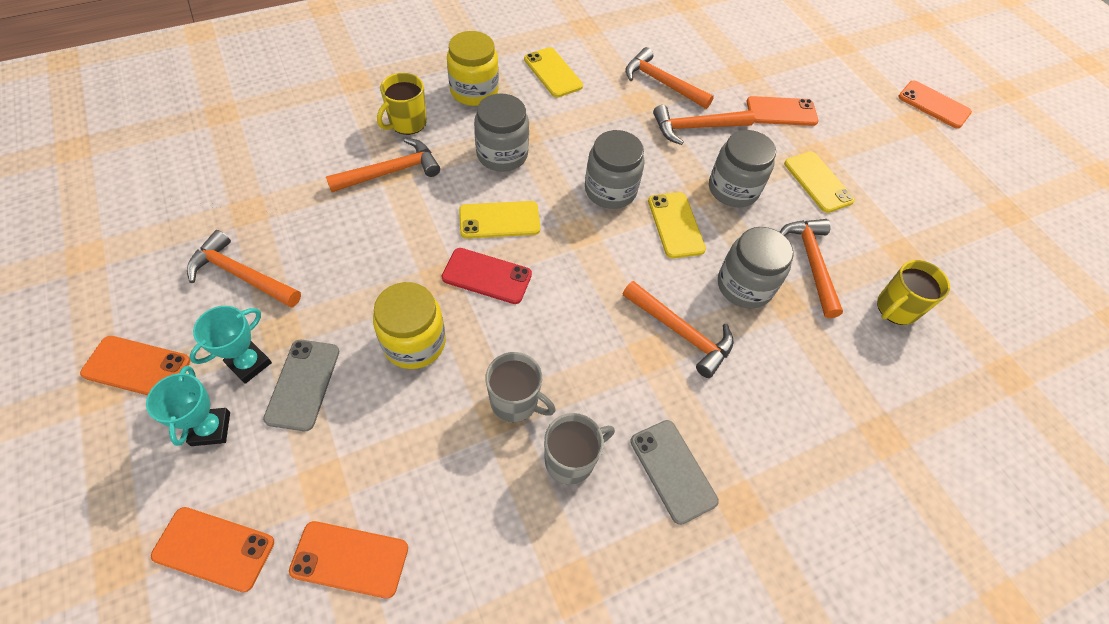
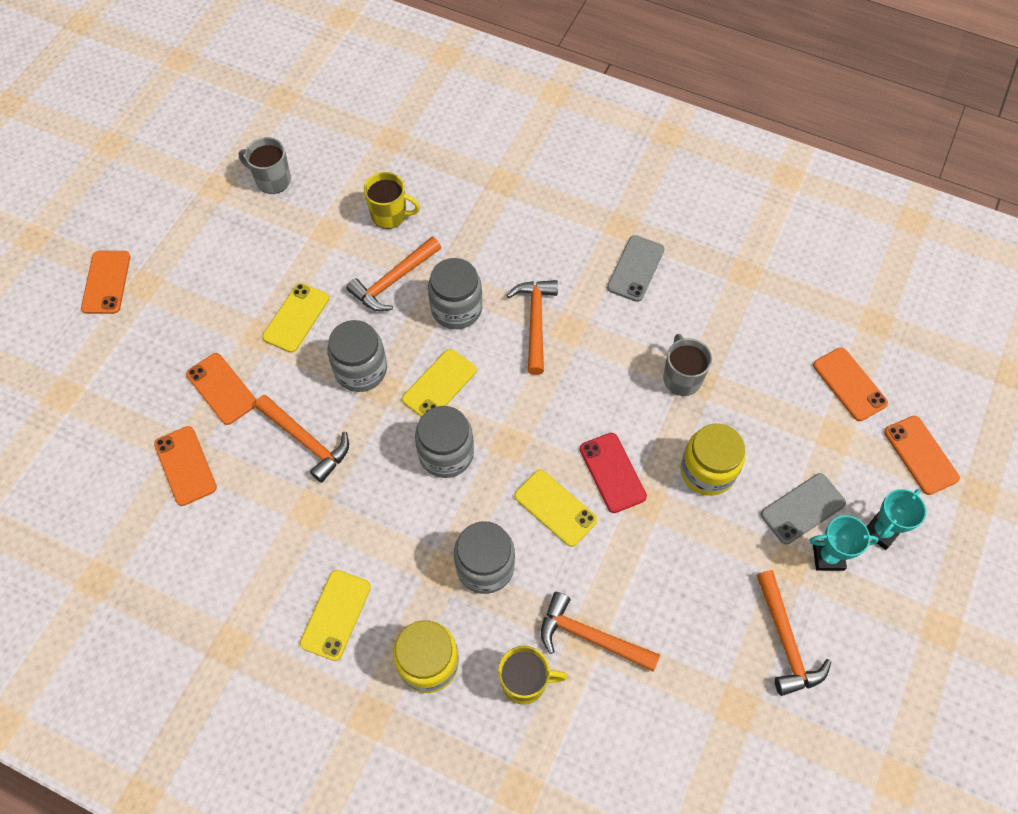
camera: 125 degrees left, 5 degrees up
(137, 367) = (906, 625): orange phone -> orange phone (185, 466)
(571, 460) = (684, 322): grey mug -> grey mug (272, 180)
(662, 83) = (264, 508): orange hammer -> none

